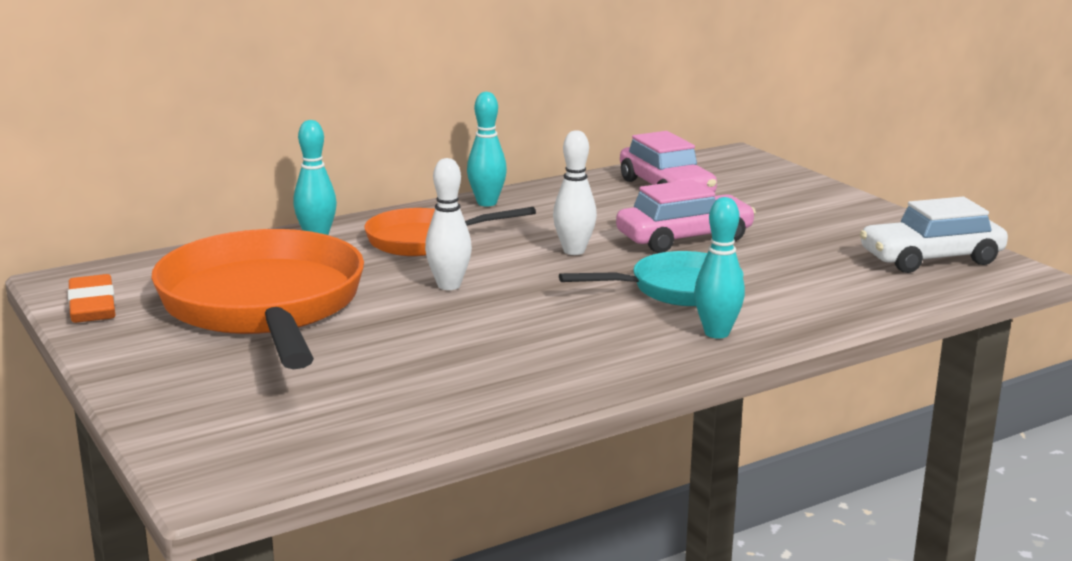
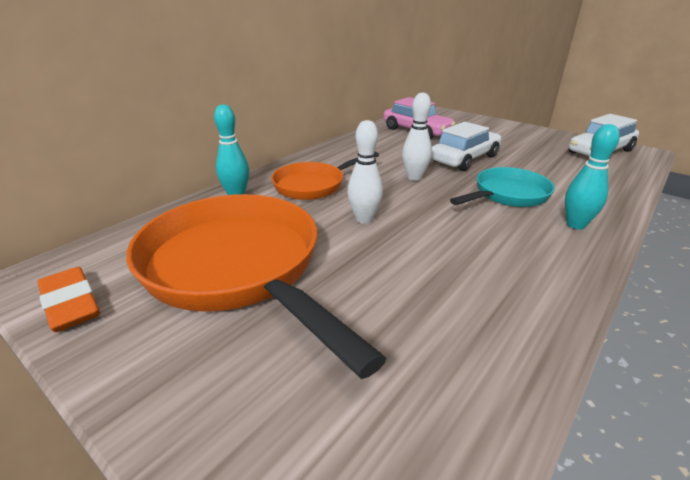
camera: 20 degrees left, 10 degrees up
(487, 203) = (327, 153): turquoise bowling pin -> none
(684, 238) = (464, 159): pink car -> white car

